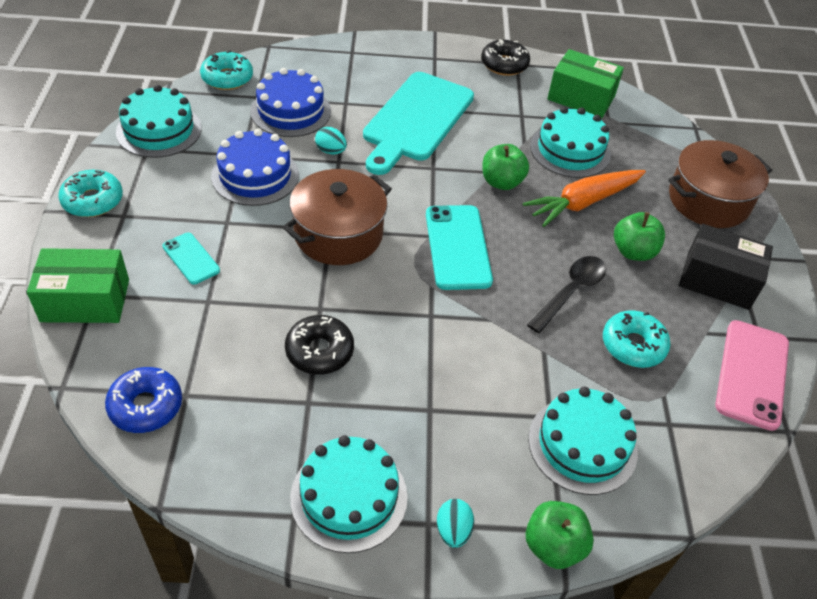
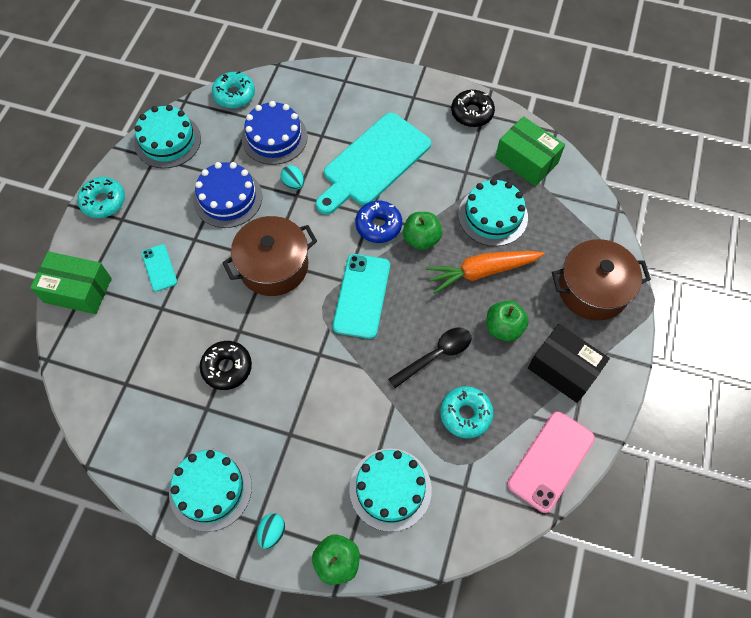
camera: 20 degrees right, 15 degrees up
(146, 406) = (97, 386): blue donut -> blue donut (378, 225)

